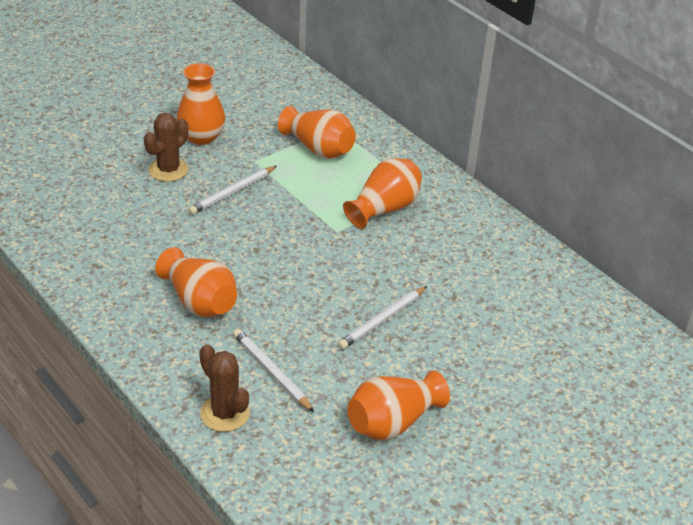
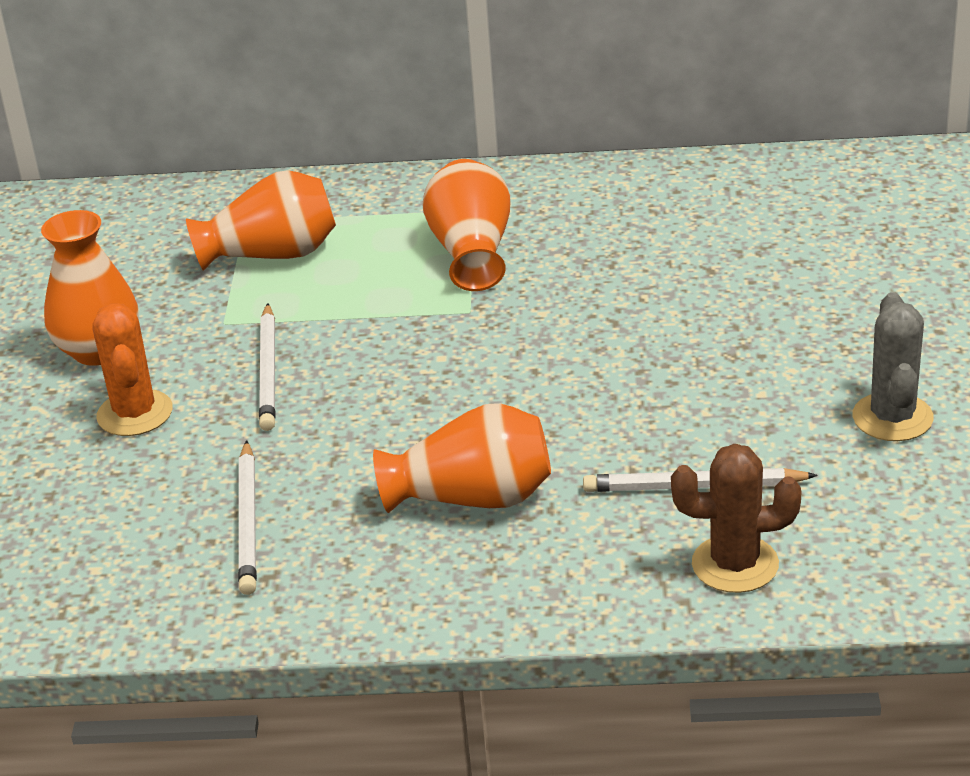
camera: 45 degrees left, 5 degrees down
(168, 170) = (135, 413): brown cactus -> orange cactus
(382, 320) = (692, 346): white pencil -> white pencil (248, 522)
(392, 422) = (892, 417): orange vase -> grey cactus

